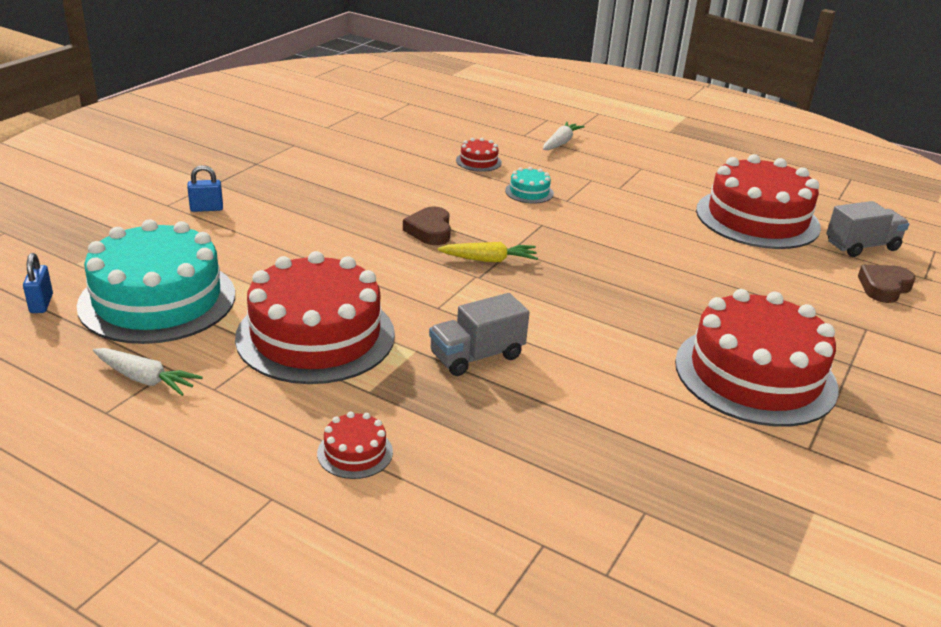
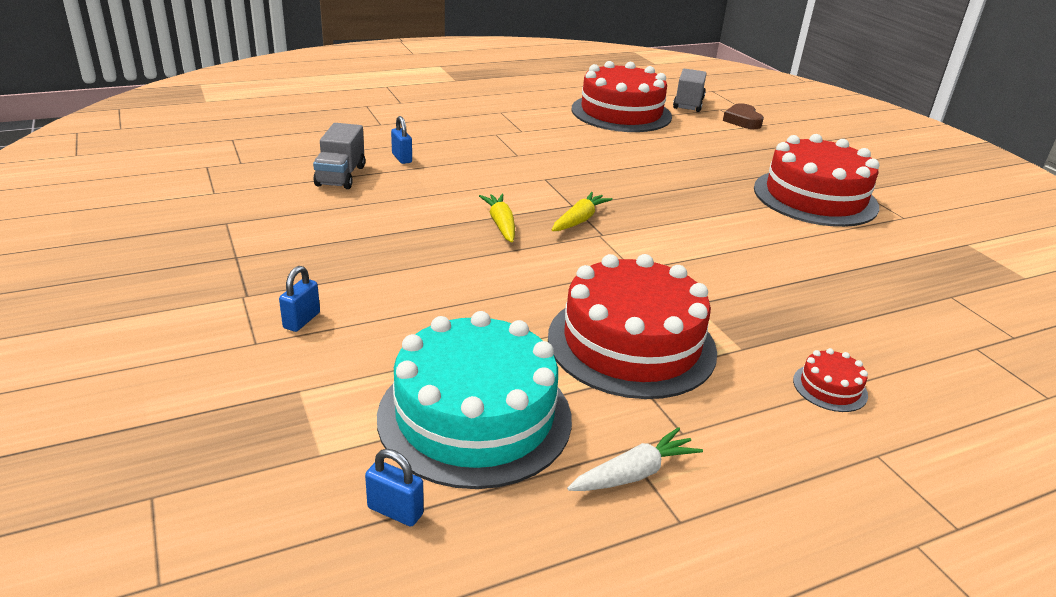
camera: 55 degrees left, 0 degrees up
(430, 231) = (501, 224): brown heart -> yellow carrot
(476, 356) = (723, 281): grey truck -> grey truck (341, 176)
(478, 161) = (402, 158): red cake -> blue padlock
(529, 192) = (485, 162): turquoise cake -> none
(560, 143) = (417, 118): white carrot -> none

